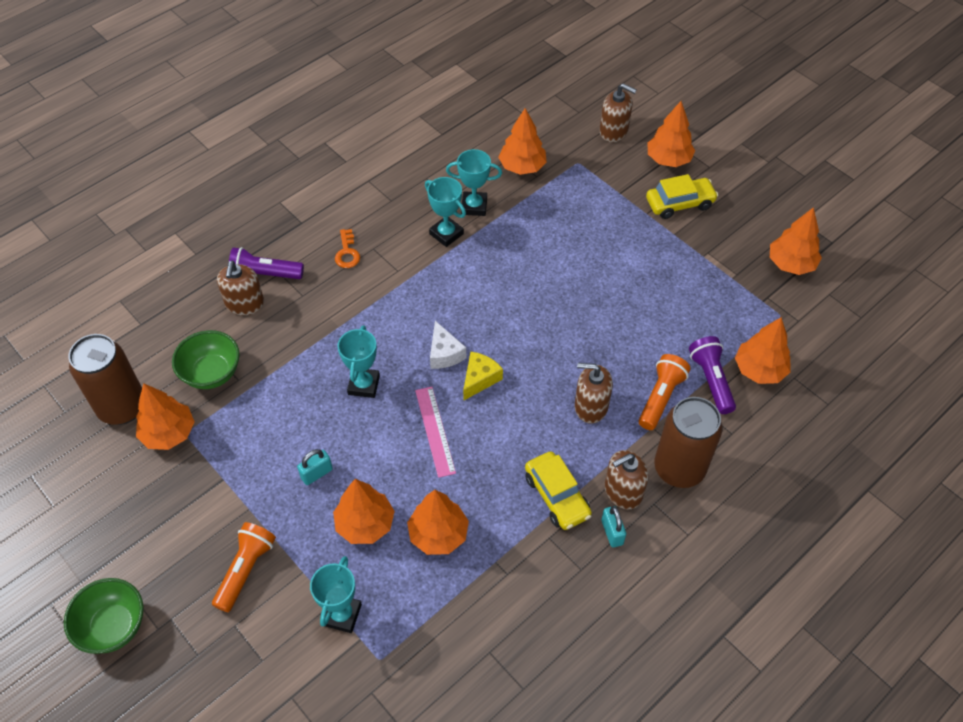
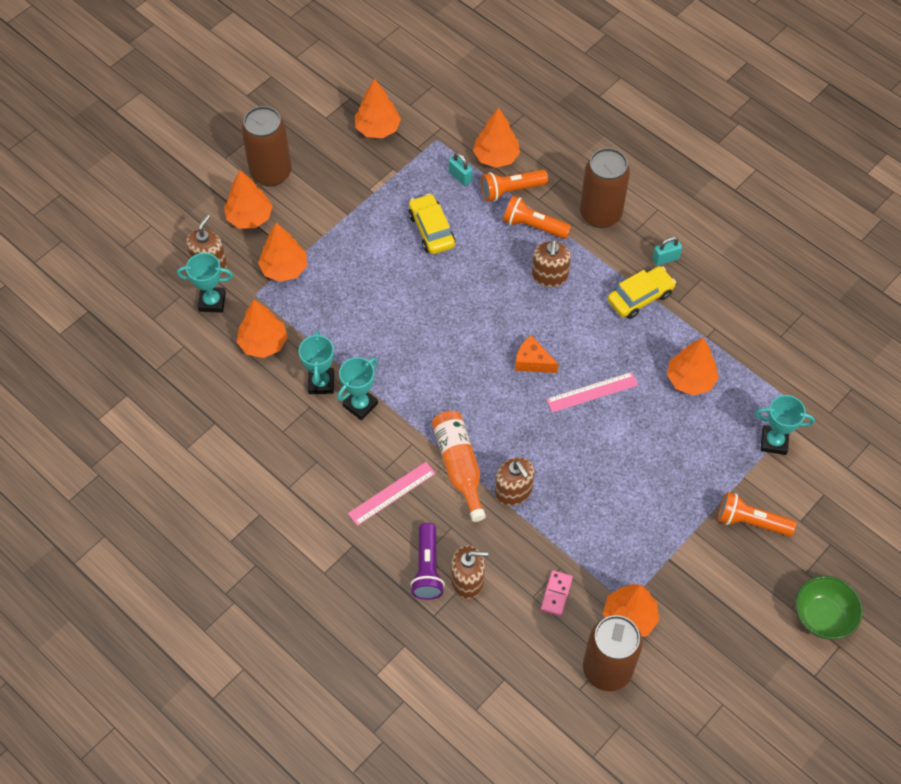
camera: 95 degrees left, 5 degrees up
(212, 373) = (556, 594): green bowl -> pink domino
(316, 473) = (650, 481): turquoise padlock -> turquoise padlock (460, 177)
(347, 253) = (392, 493): orange key -> pink ruler
(364, 385) = (551, 456): turquoise trophy -> turquoise trophy (212, 302)
(365, 524) = (691, 435): orange tree -> orange tree (284, 269)
(366, 306) = (459, 466): none -> orange bottle
(444, 353) = (508, 392): white cheese -> none
(479, 379) = (532, 361): yellow cheese -> orange cheese
(623, 491) = (627, 252): brown soap dispenser -> brown soap dispenser (513, 491)
(679, 203) = (308, 209): yellow car -> yellow car (431, 230)
(711, 380) = (511, 190): purple flashlight -> orange flashlight
(724, 176) = (271, 173): none -> brown can

